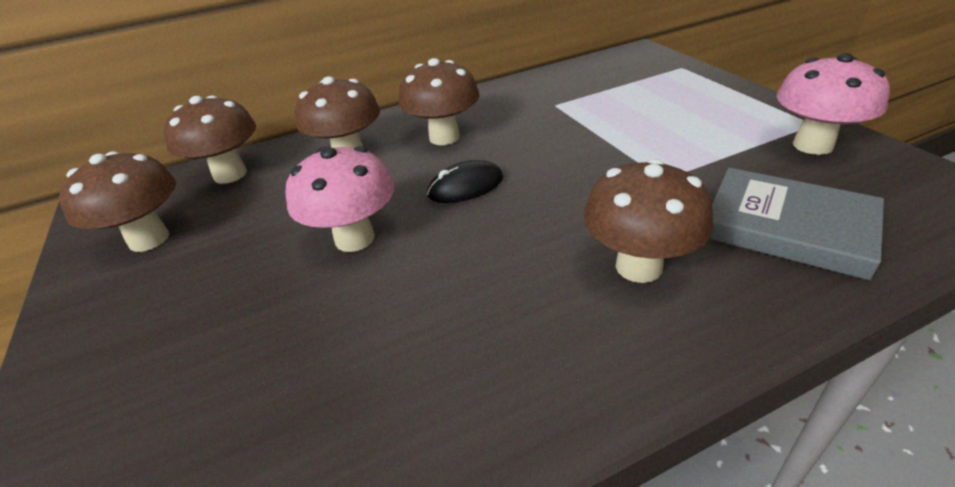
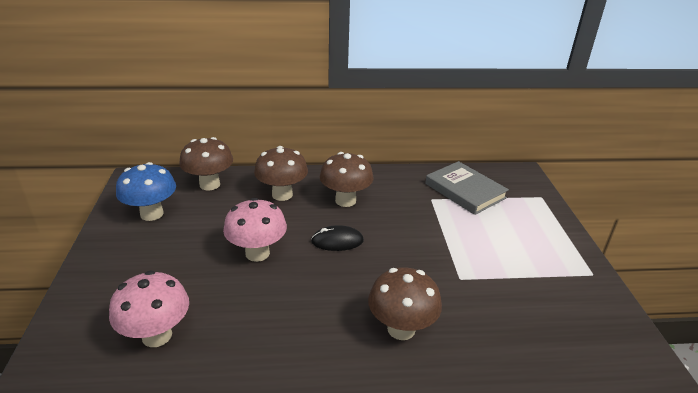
camera: 15 degrees right, 5 degrees down
(149, 239) = (152, 214): brown mushroom -> blue mushroom
(787, 227) = (508, 338): grey book -> grey book (465, 191)
(812, 145) = (577, 290): pink mushroom -> pink mushroom (157, 335)

